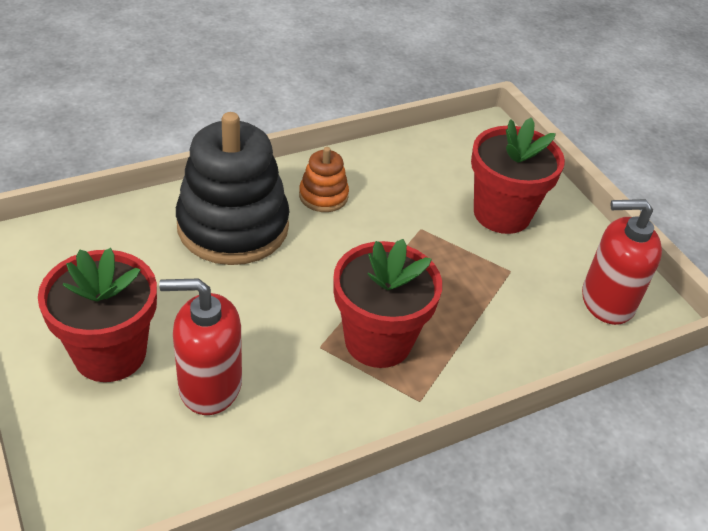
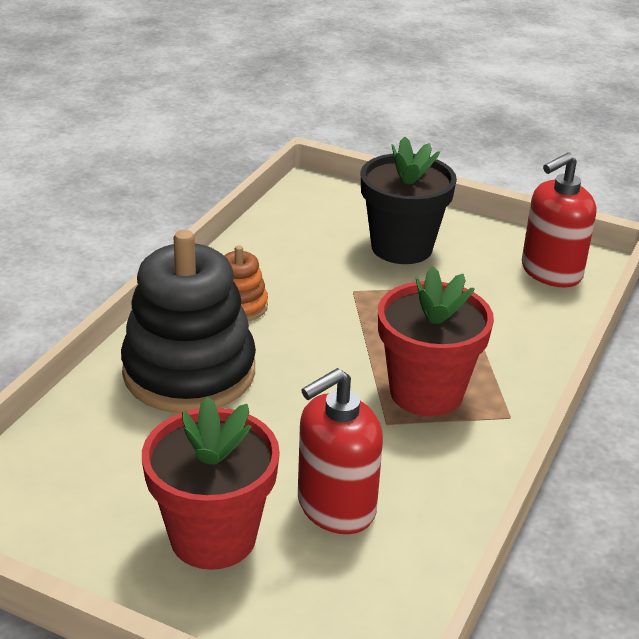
camera: 35 degrees left, 10 degrees down
(502, 214) = (401, 247): red flower pot -> black flower pot

